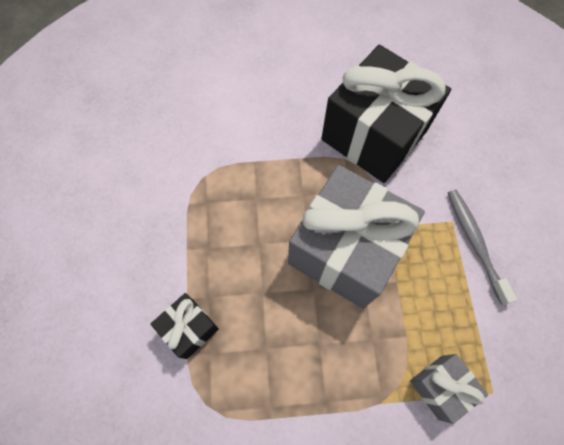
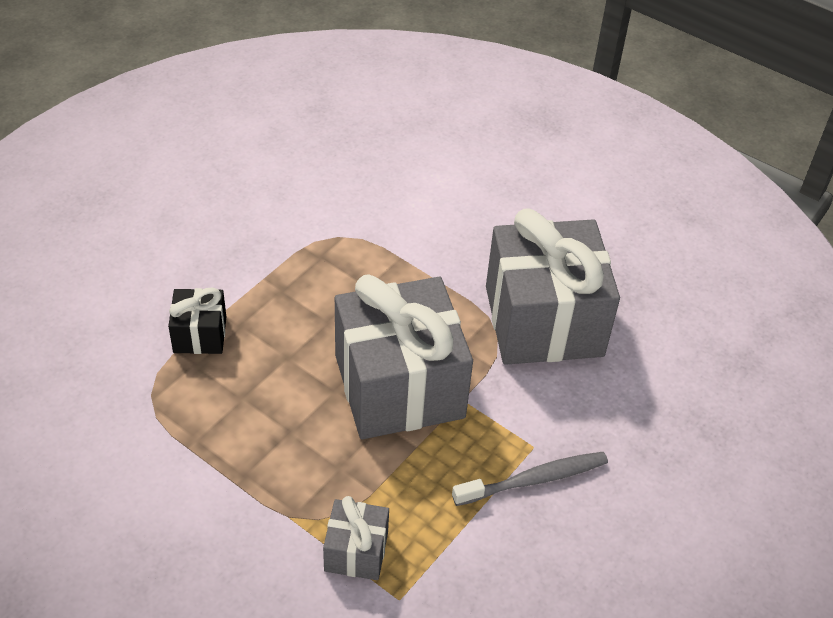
camera: 40 degrees right, 20 degrees down
(374, 135) = (543, 321): black gift -> grey gift
(474, 243) = (534, 479): grey toothbrush -> grey toothbrush turned 45 degrees clockwise

